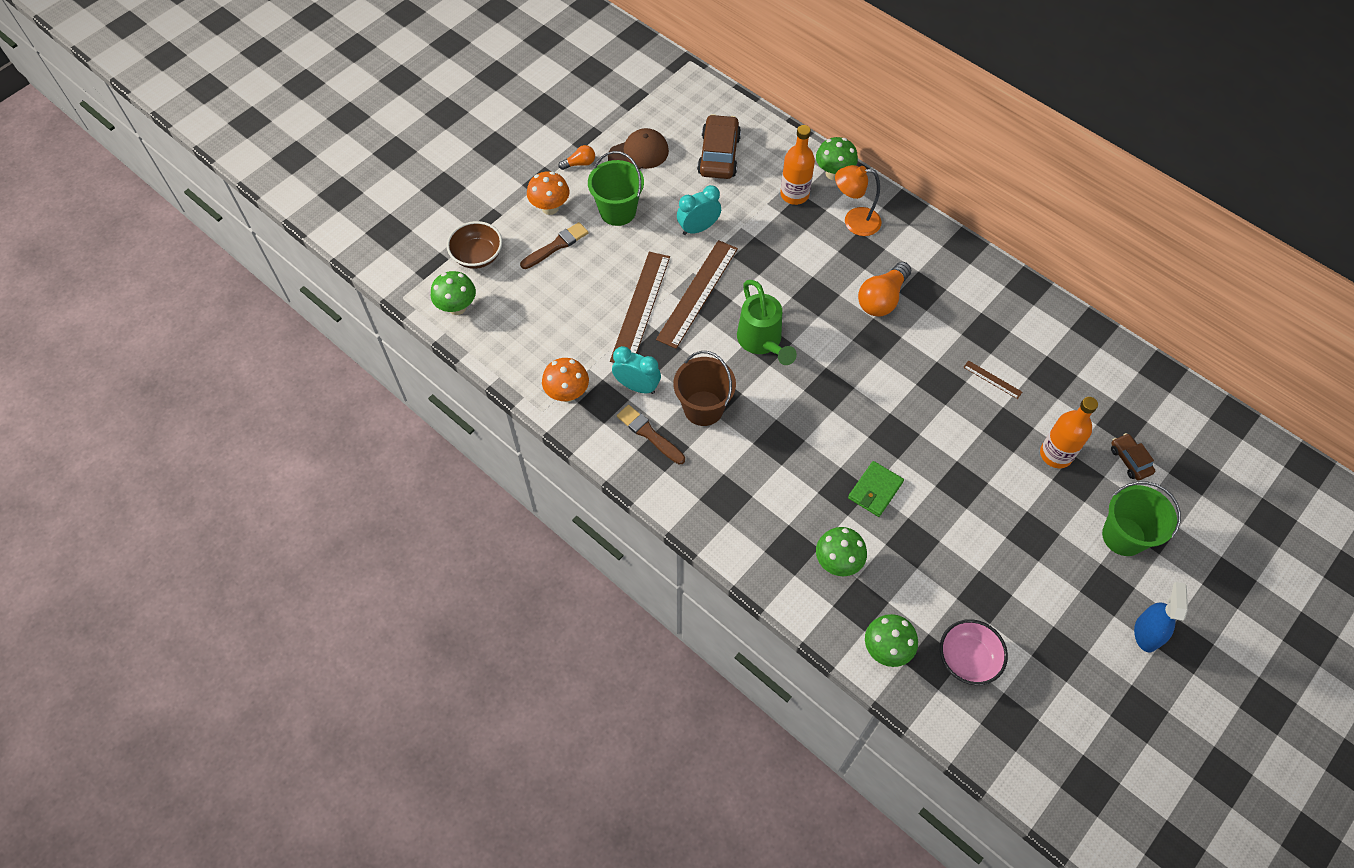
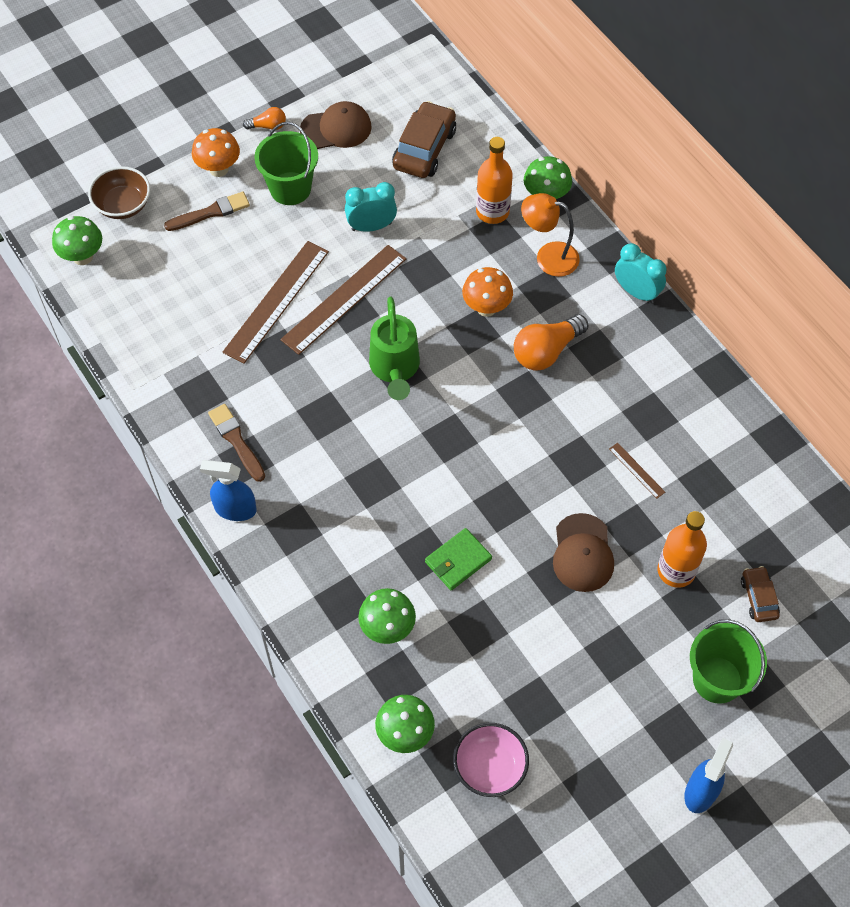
camera: 15 degrees right, 0 degrees up
(567, 394) = (165, 377): orange mushroom -> orange mushroom (486, 308)
(637, 386) = (242, 386): turquoise clock -> turquoise clock (636, 292)
(669, 493) = (235, 509): none -> blue spray bottle
(703, 408) = (304, 426): brown bucket -> none
(975, 458) = (582, 553): none -> brown cap

